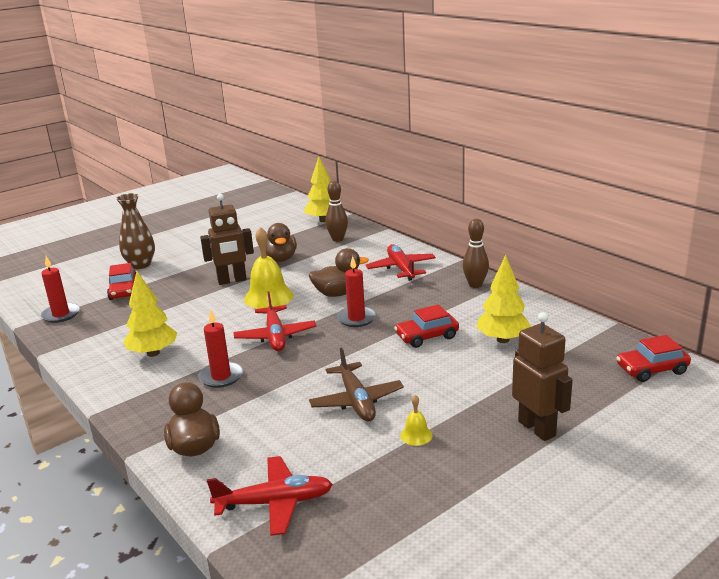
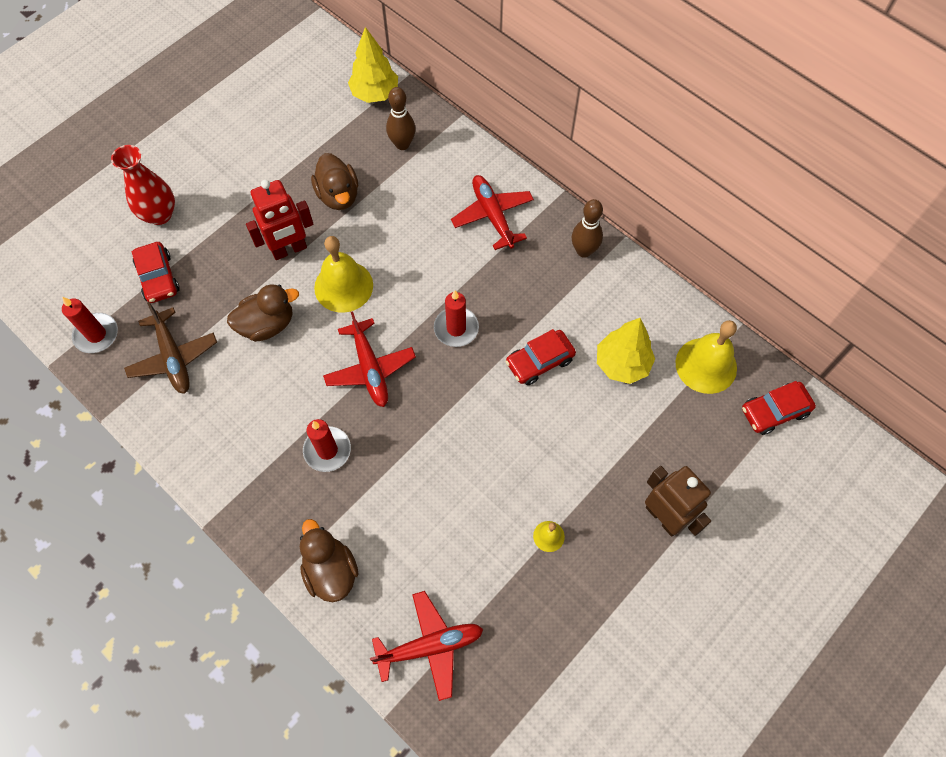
camera: 10 degrees left, 40 degrees up
(140, 265) = (159, 214): brown vase -> red vase
(153, 353) = (237, 409): yellow tree -> none
(232, 281) = (289, 250): brown robot -> red robot
(338, 293) = (425, 275): brown duck -> brown duck (267, 324)
(356, 401) = (481, 484): brown plane -> brown plane (173, 357)
(583, 342) = (706, 365): none -> yellow bell

